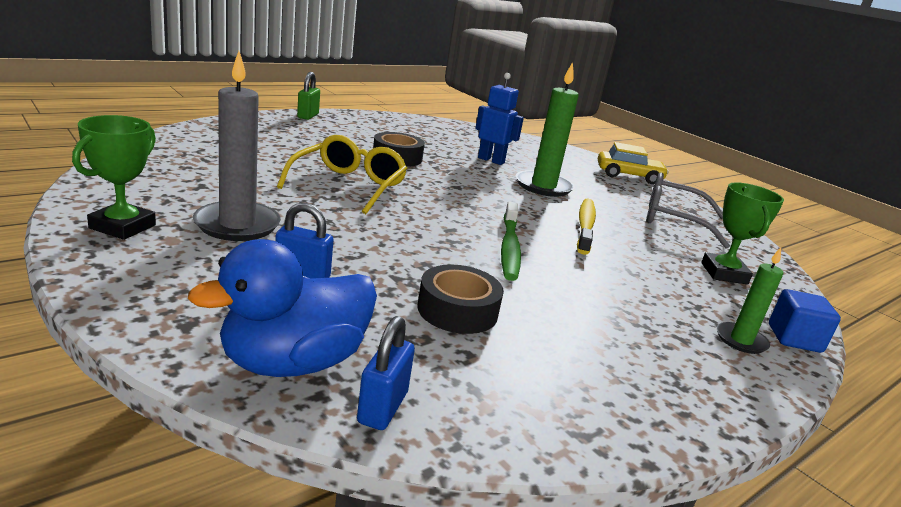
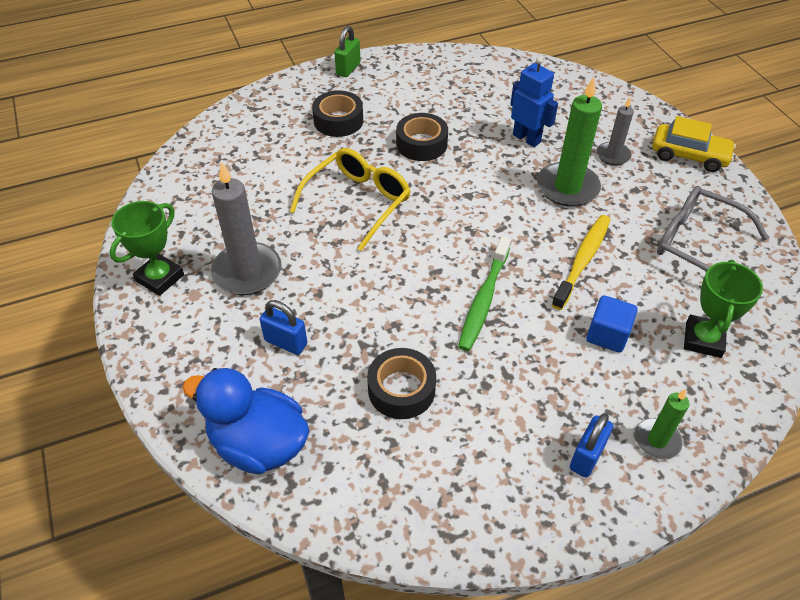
camera: 20 degrees right, 25 degrees up
(293, 362) = (258, 444): blue duck -> blue duck turned 45 degrees clockwise
(309, 141) = (338, 121): none -> black tape
(382, 407) = (309, 495): blue padlock -> blue padlock (586, 456)
(569, 172) = (613, 155): none -> grey candle
(794, 338) = (719, 441): blue cube -> blue cube (607, 335)

